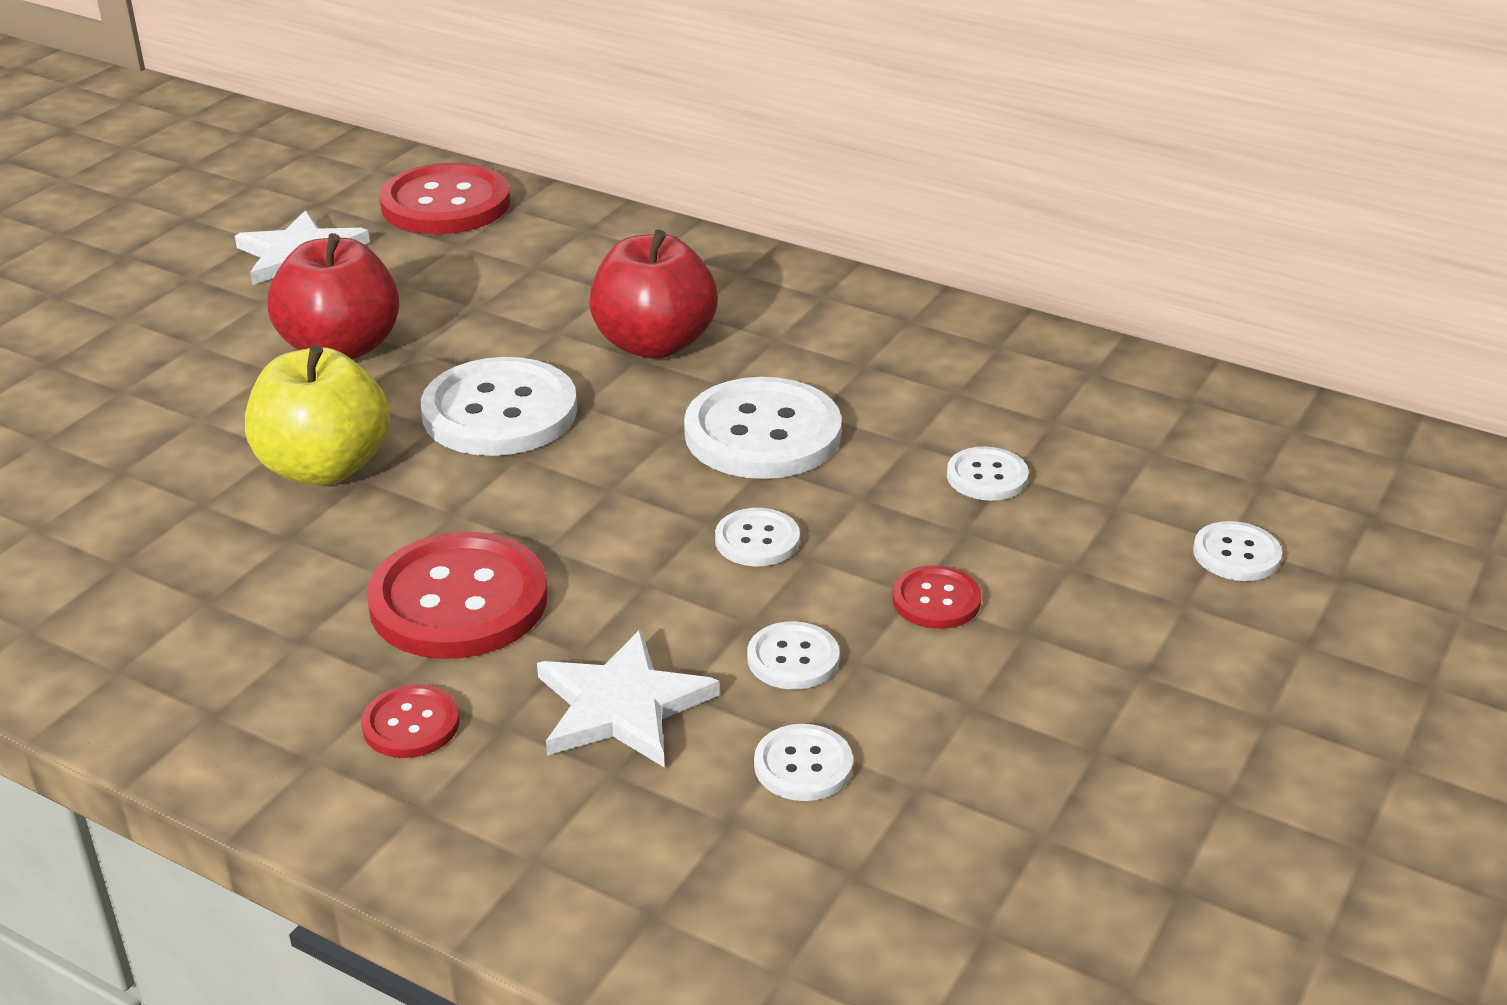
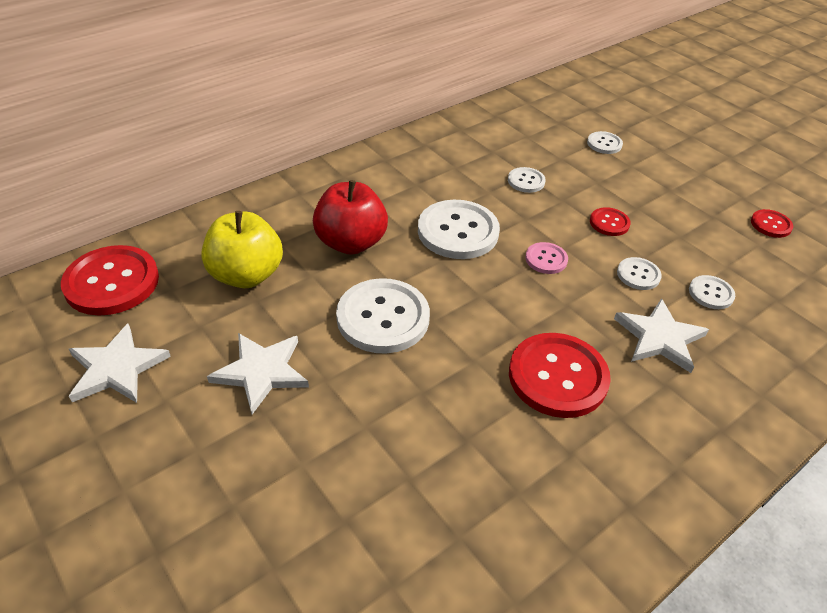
camera: 70 degrees left, 10 degrees up
(324, 467) = (399, 408): yellow apple -> yellow apple (246, 275)
(341, 348) = (261, 372): red apple -> white star
(411, 724) = (657, 419): red button -> red button (771, 225)
(757, 540) = (546, 259): white button -> pink button

